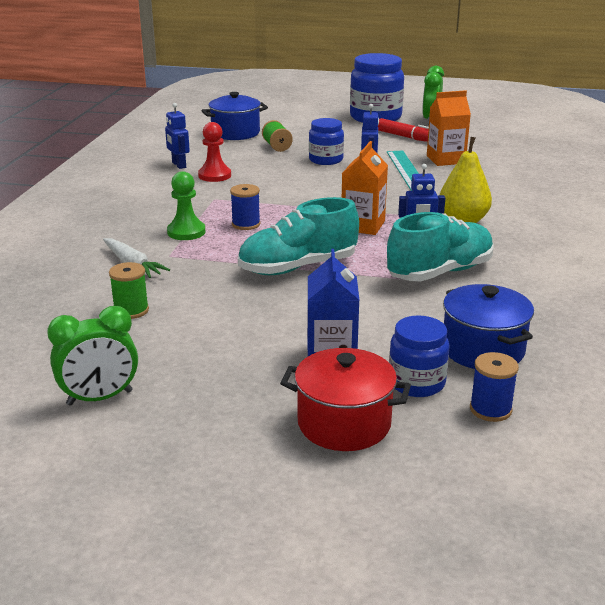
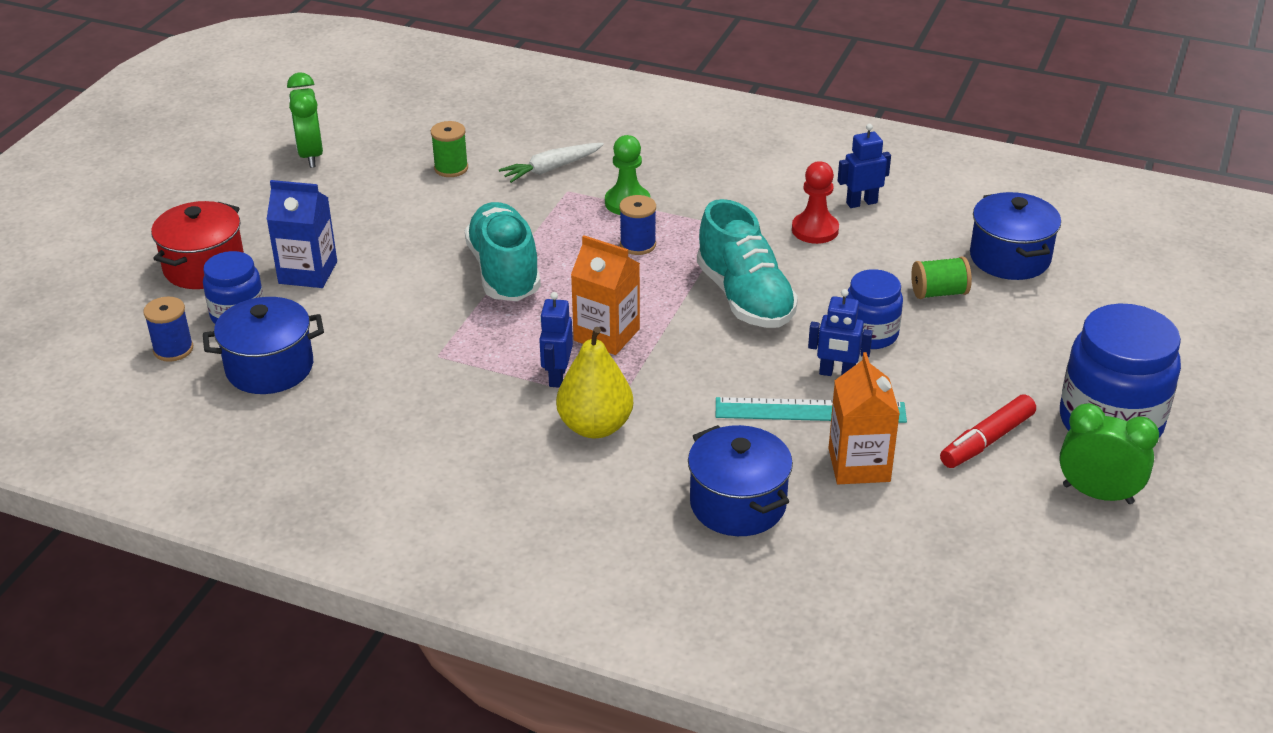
camera: 100 degrees right, 10 degrees up
(440, 272) = (449, 374): turquoise shoe -> turquoise shoe (745, 298)
(500, 183) = (738, 504): none -> blue pot

